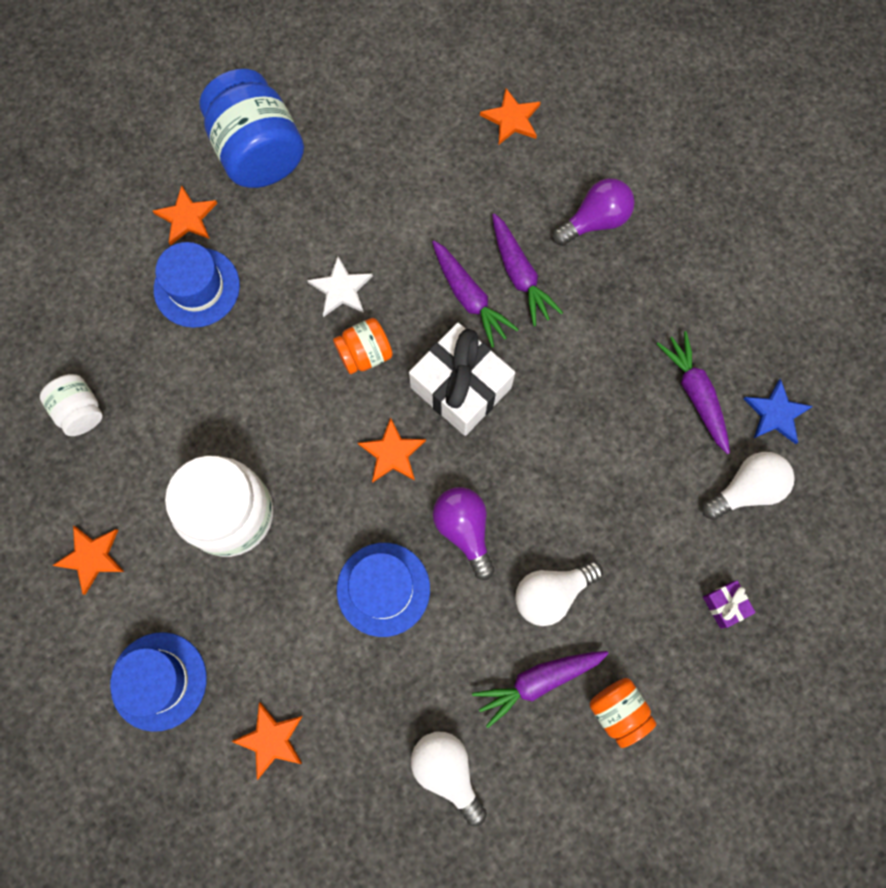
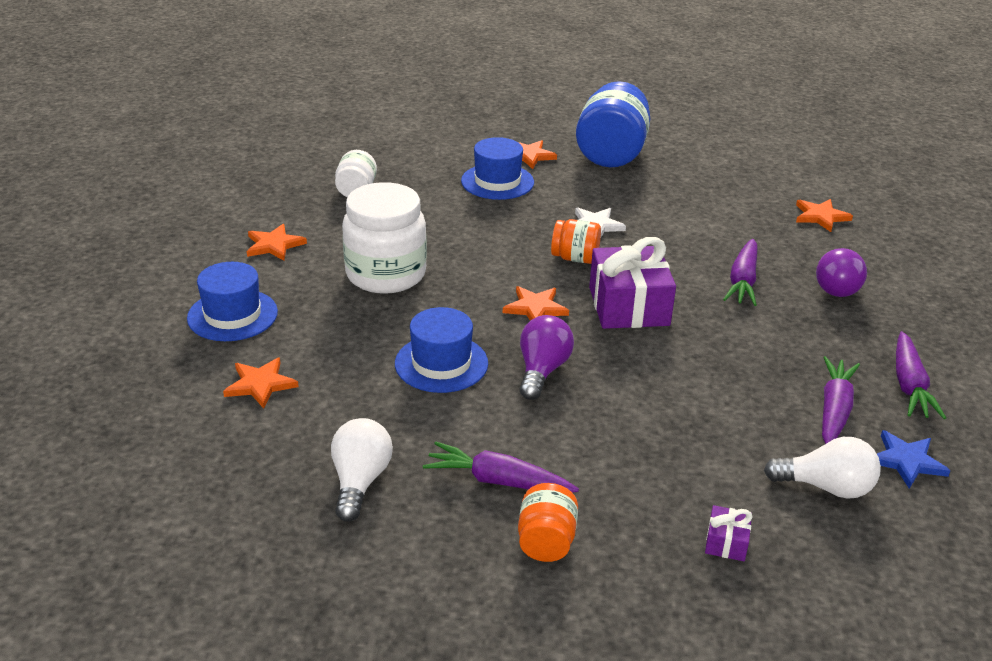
camera: 40 degrees right, 40 degrees down
(461, 387) = (628, 306): white gift -> purple gift
(469, 297) = (688, 272): purple carrot -> purple carrot (909, 385)
(551, 593) = (571, 442): white light bulb -> none
(595, 221) = (838, 286): purple light bulb -> purple light bulb turned 105 degrees clockwise

